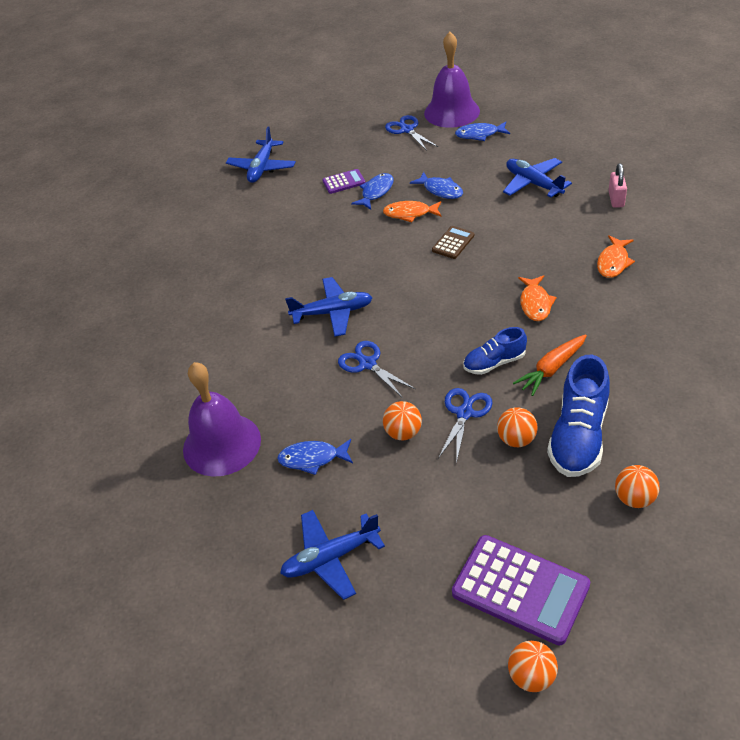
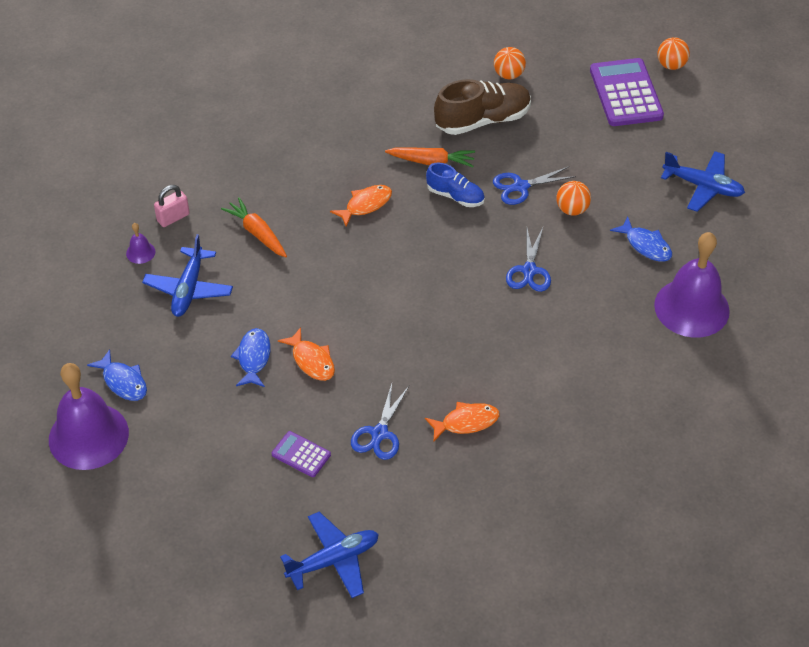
camera: 135 degrees left, 5 degrees up
(332, 312) = (496, 332): blue plane -> none
(376, 192) = (297, 412): blue fish -> none
(407, 130) = (156, 458): blue scissors -> blue scissors (379, 433)
(453, 243) = (330, 301): brown calculator -> none
(516, 439) = (517, 148): orange ball -> none
(559, 233) = (257, 233): none -> orange carrot
(578, 436) = (482, 120): blue shoe -> brown shoe
(592, 174) = (140, 252): none -> purple bell
(613, 262) = (271, 181): orange fish -> orange fish (466, 422)

